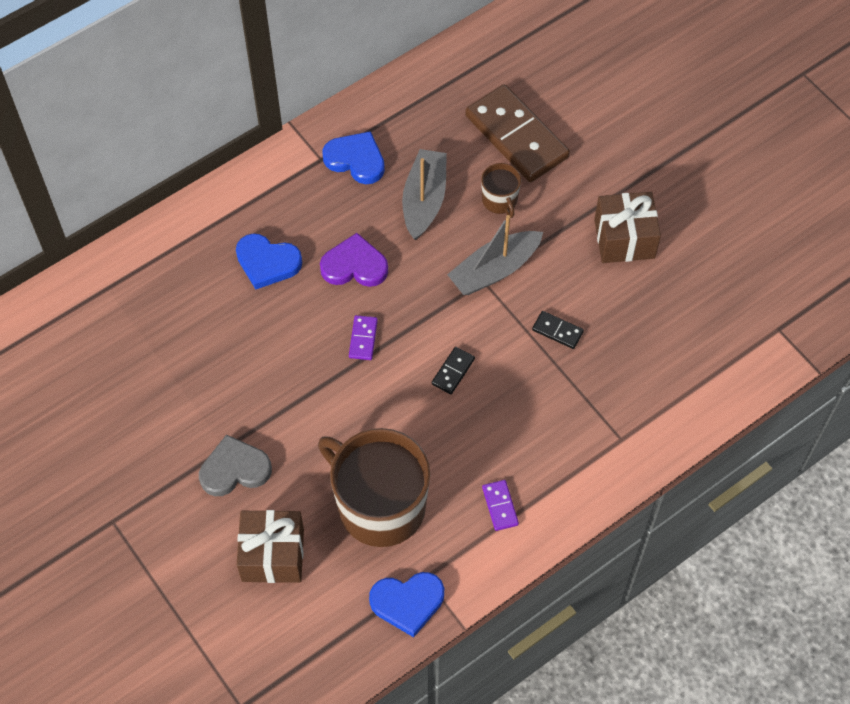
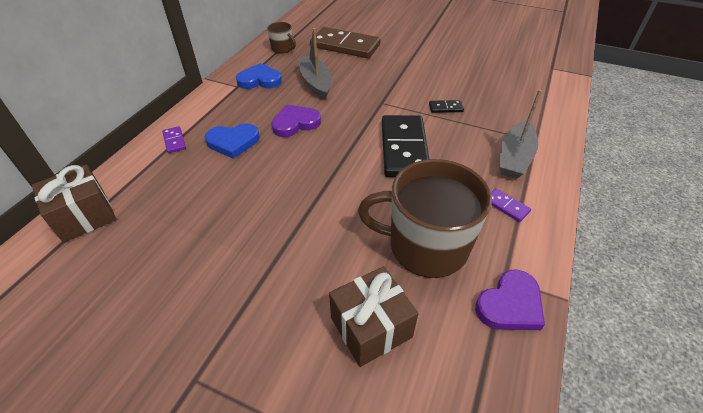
camera: 30 degrees left, 15 degrees down
(234, 469) = (291, 276): grey heart -> none
(363, 339) = (330, 155): purple domino -> purple domino (174, 141)
(407, 602) = (510, 305): blue heart -> purple heart
(453, 371) = (404, 149): black domino -> black domino, size x2.39
(494, 270) = (383, 96): grey boat -> grey boat (514, 157)
(500, 200) = (359, 69): brown mug -> brown mug (282, 48)
(624, 239) = (439, 62): brown gift -> brown gift (85, 216)

